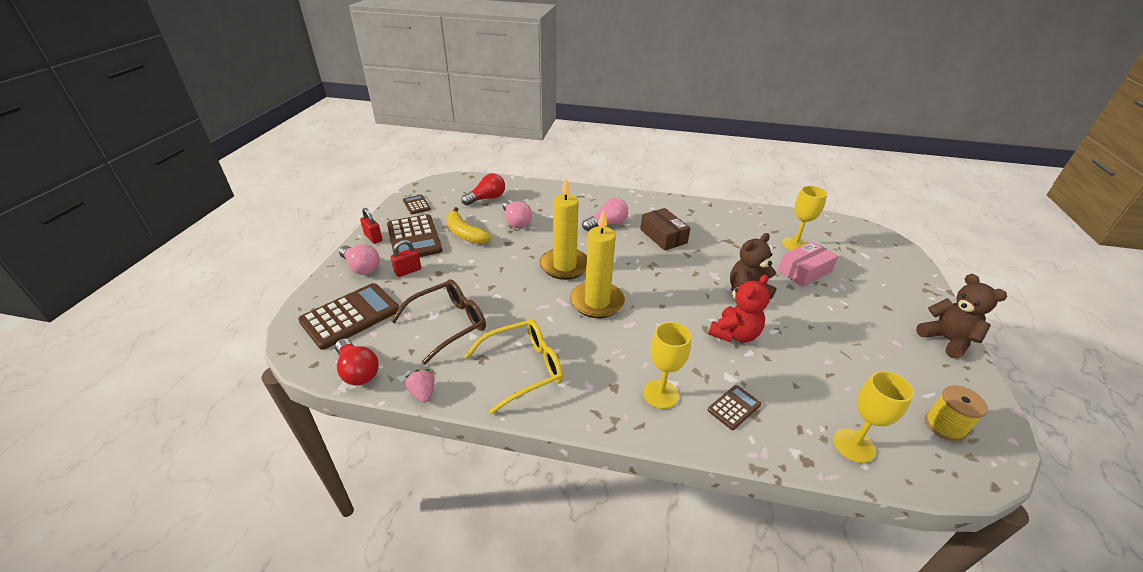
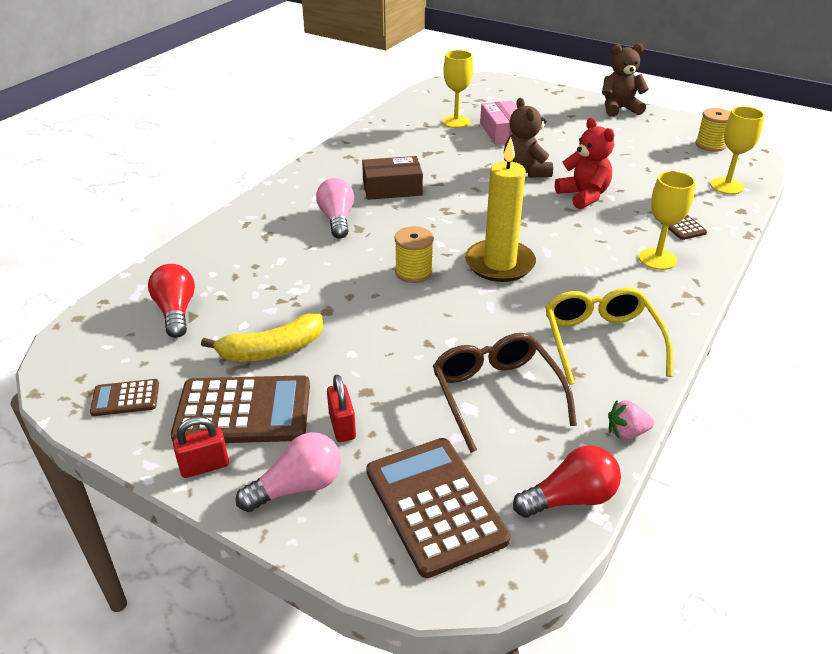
camera: 70 degrees left, 0 degrees up
(516, 222) = (273, 293): pink light bulb -> none
(564, 266) = (414, 272): yellow candle -> yellow spool

